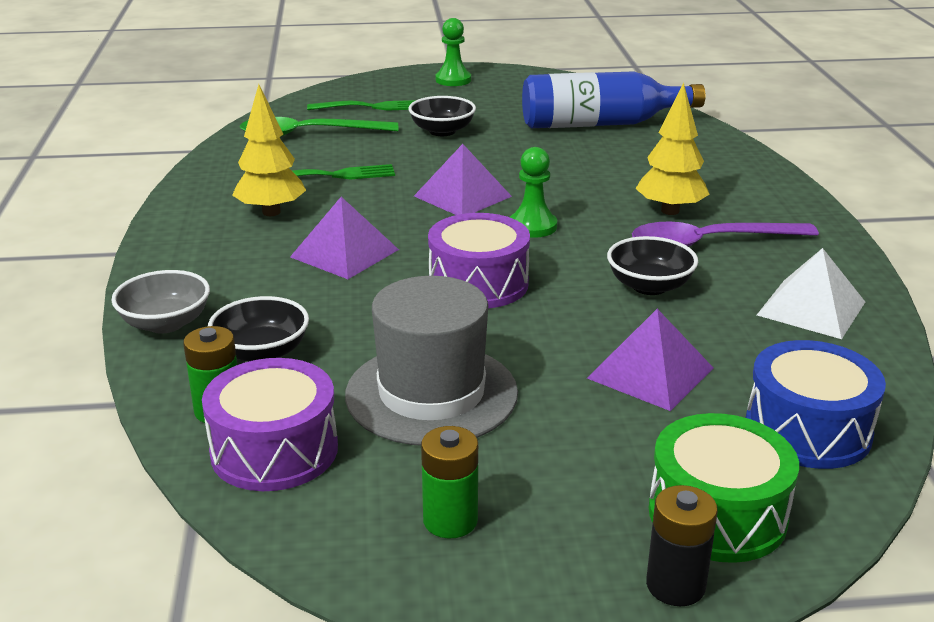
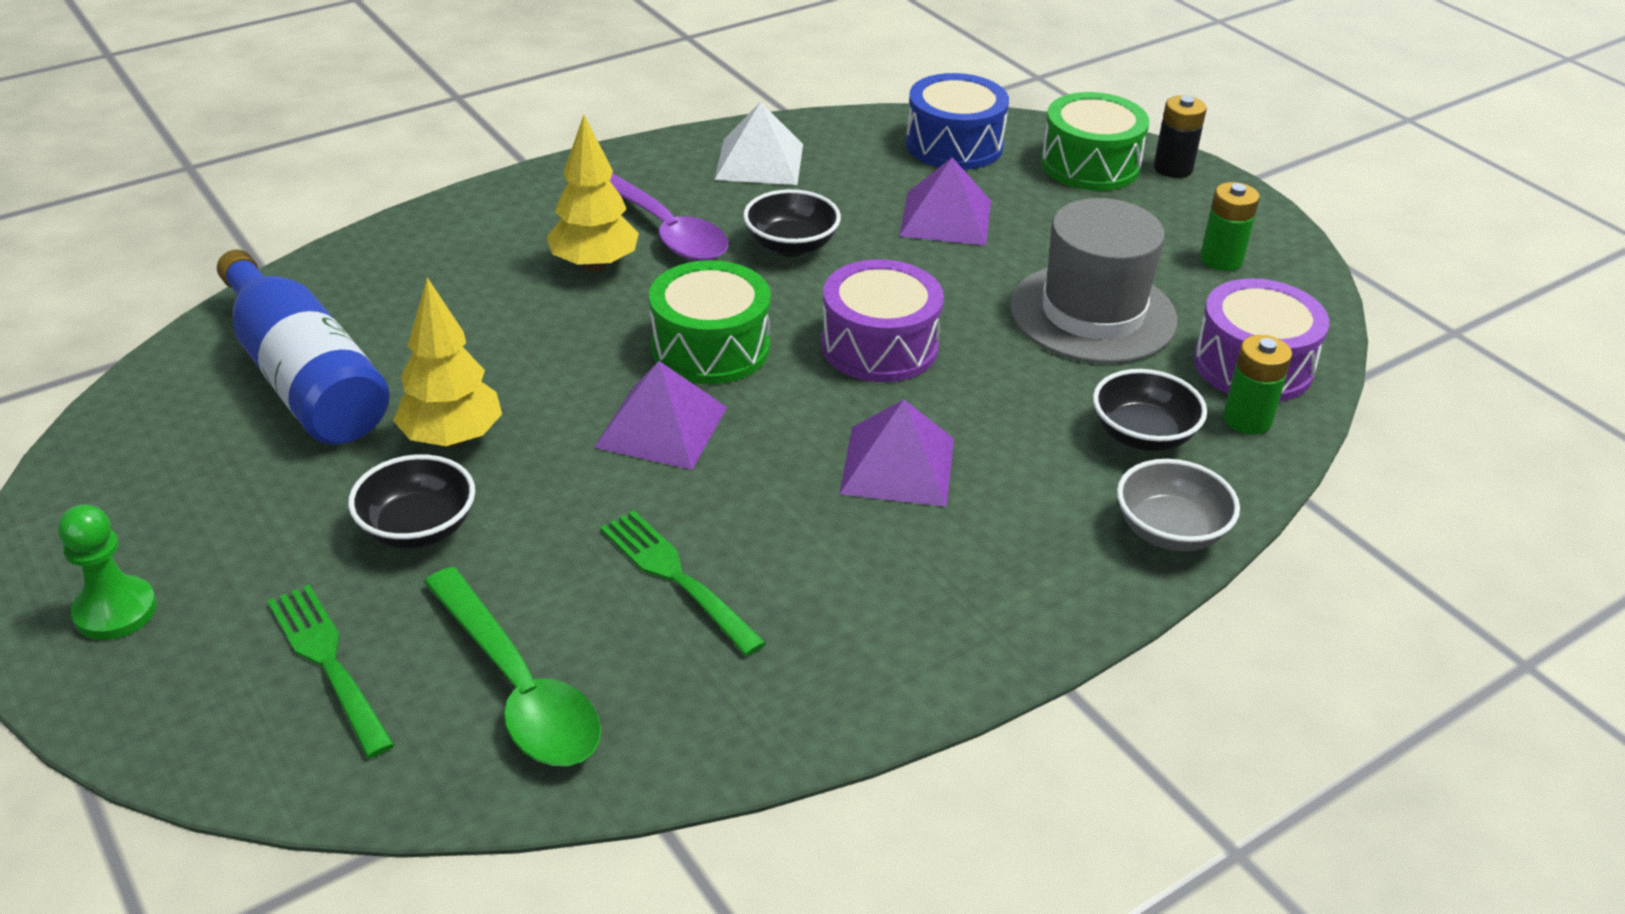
camera: 120 degrees left, 10 degrees up
(271, 212) = (843, 583): yellow tree -> yellow tree (452, 439)
(532, 226) = (710, 347): green pawn -> green drum

